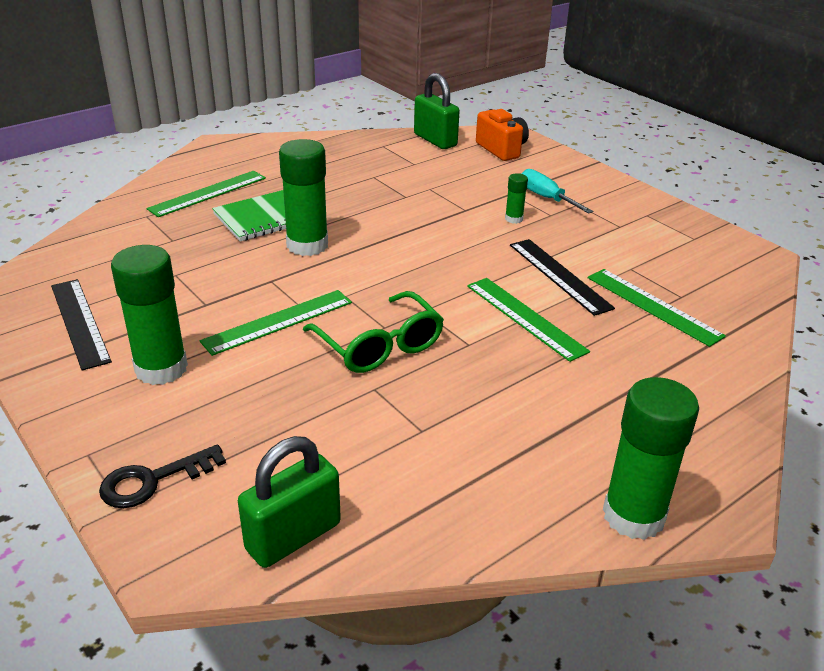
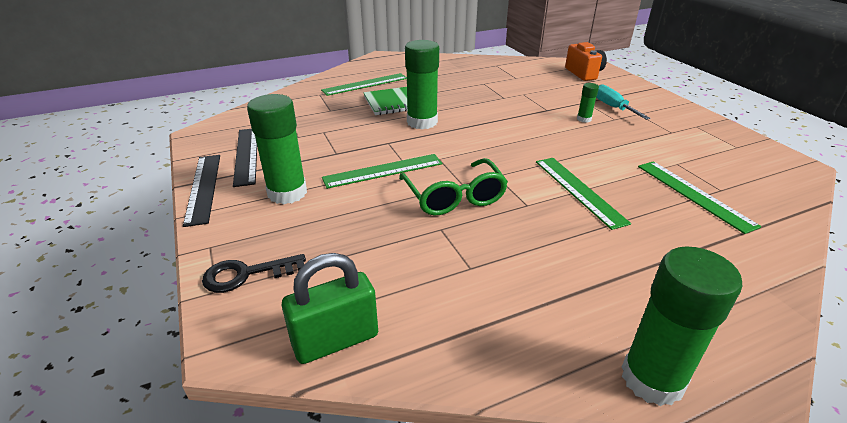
camera: 15 degrees right, 0 degrees up
(435, 140) = (535, 64): green padlock -> none
(559, 275) = (614, 162): black ruler -> black ruler (204, 187)

